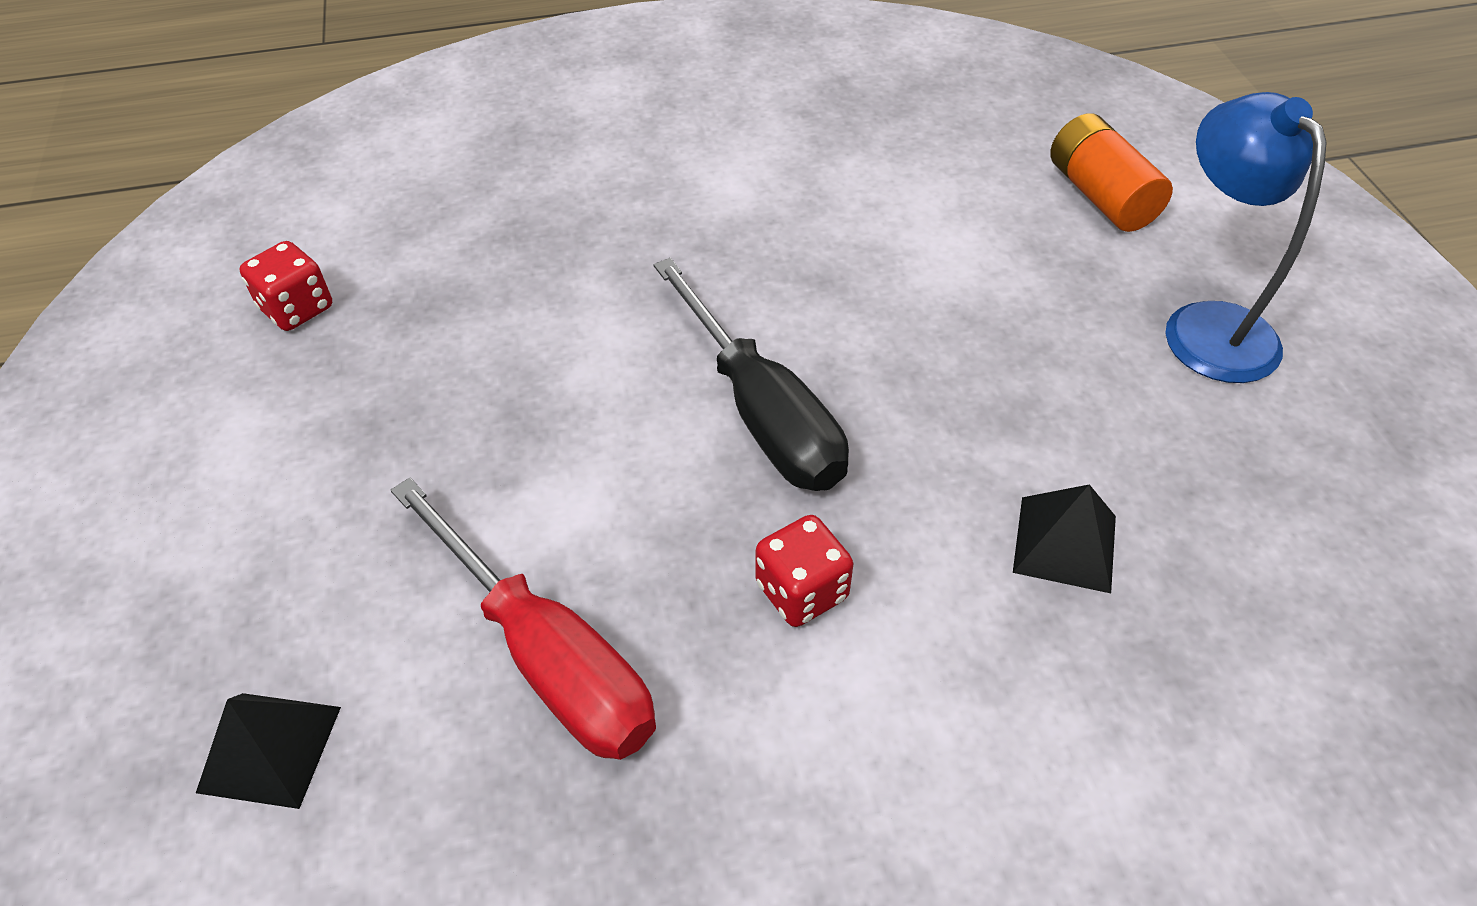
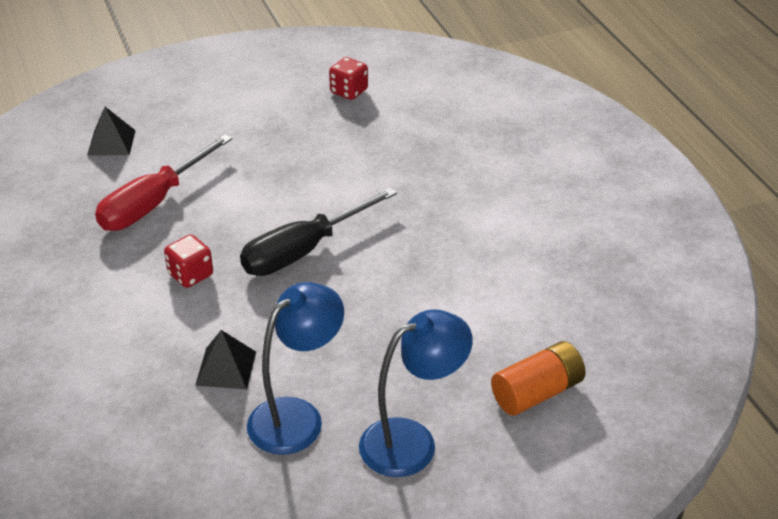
camera: 80 degrees right, 10 degrees down
(1173, 452) = (297, 416): none -> blue lamp

